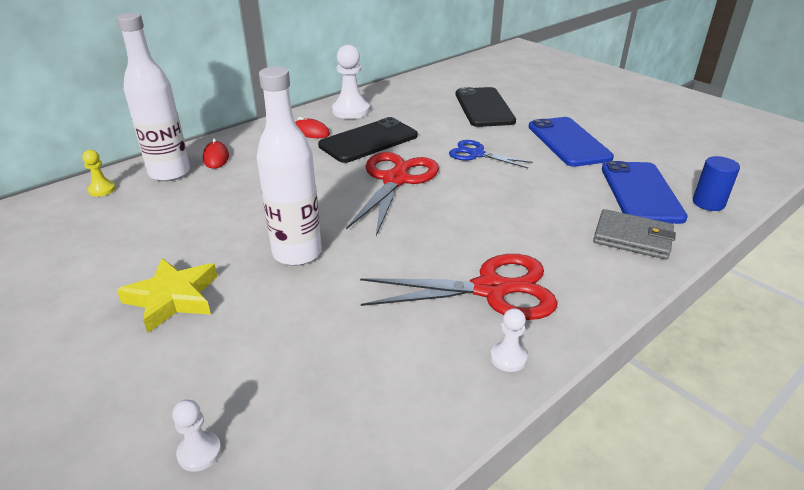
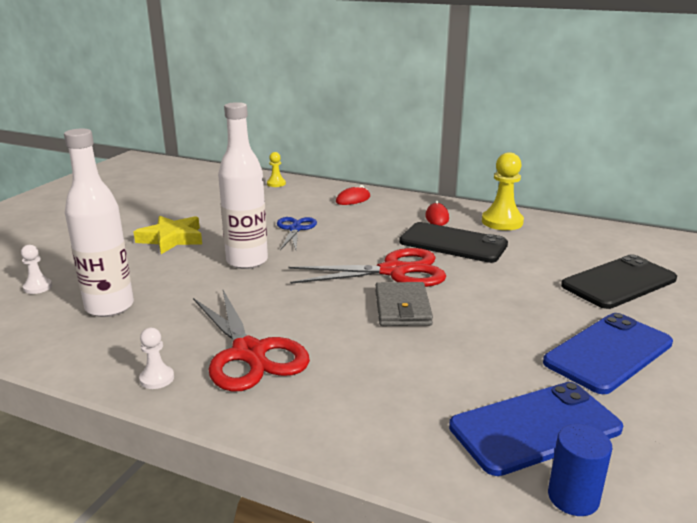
camera: 65 degrees right, 10 degrees down
(170, 173) = (316, 193): white bottle -> white bottle (109, 307)
(351, 111) = (502, 222): white pawn -> yellow pawn
(476, 154) = (495, 300): blue scissors -> blue scissors (295, 229)
(632, 238) = (410, 431): grey wallet -> grey wallet (402, 308)

